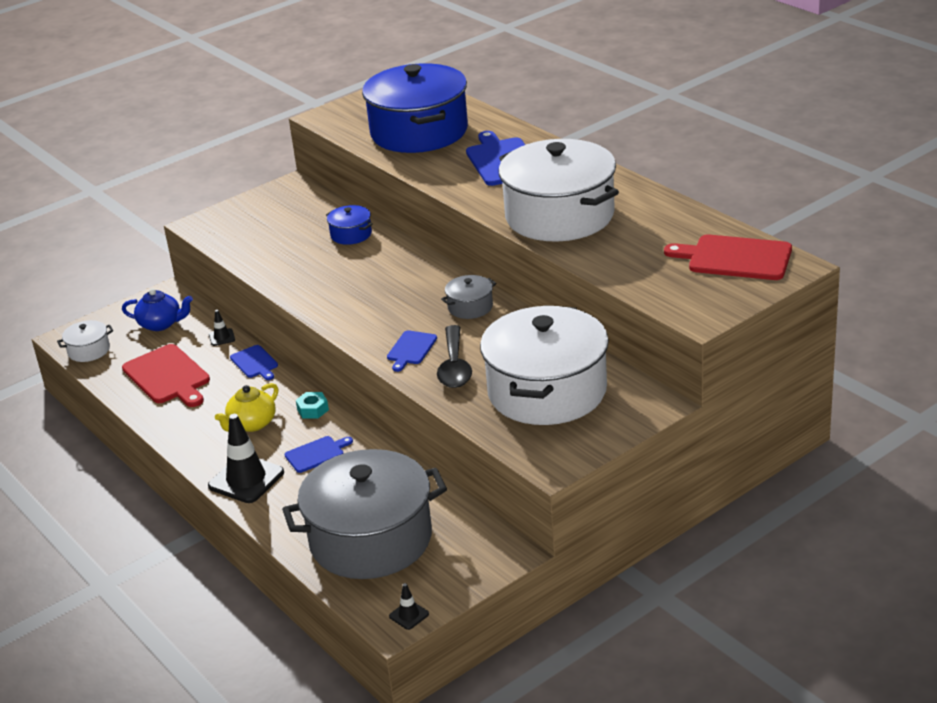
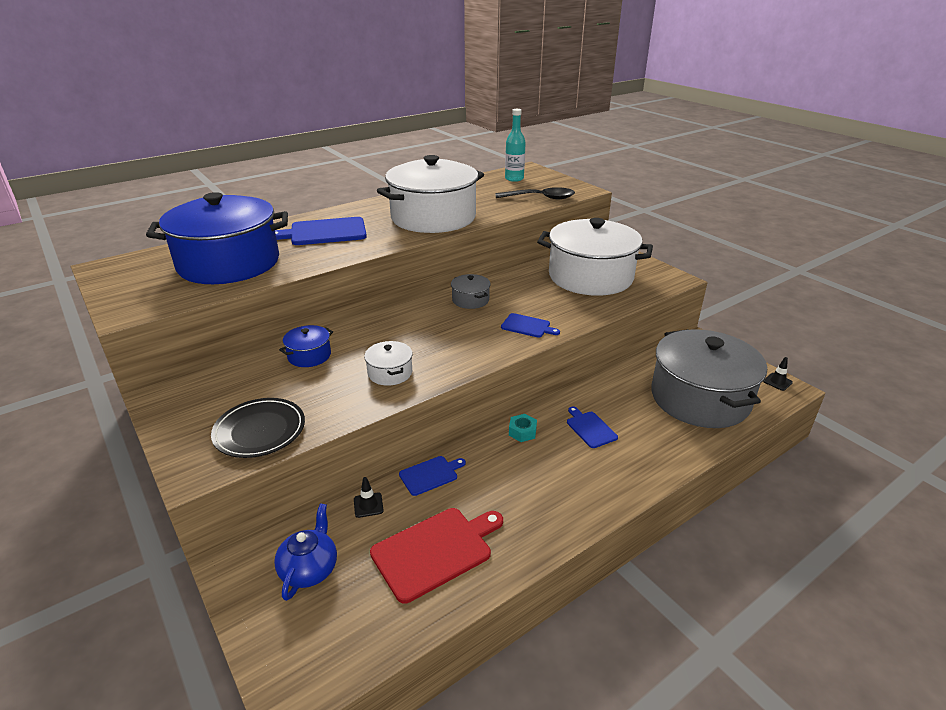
camera: 90 degrees left, 0 degrees up
(89, 350) = (341, 654): white pot -> white pot (390, 373)
(242, 237) = (260, 431): none -> black plate
(246, 479) = (630, 472): black traffic cone -> none
(251, 424) = (541, 472): yellow teapot -> none
(454, 366) = (555, 308): black spoon -> black spoon (540, 198)
(735, 258) = (514, 179): red cutting board -> turquoise bottle

